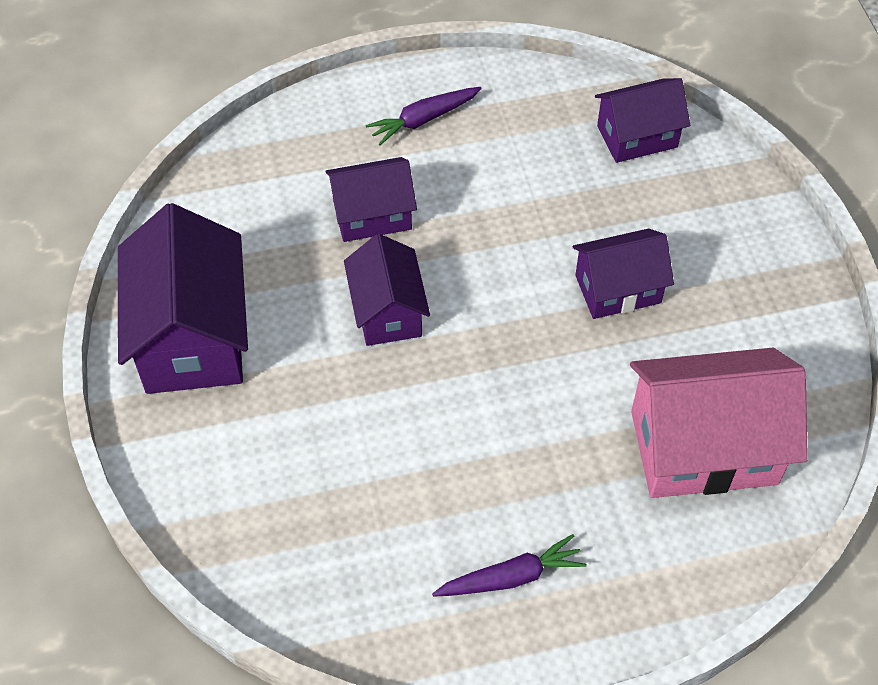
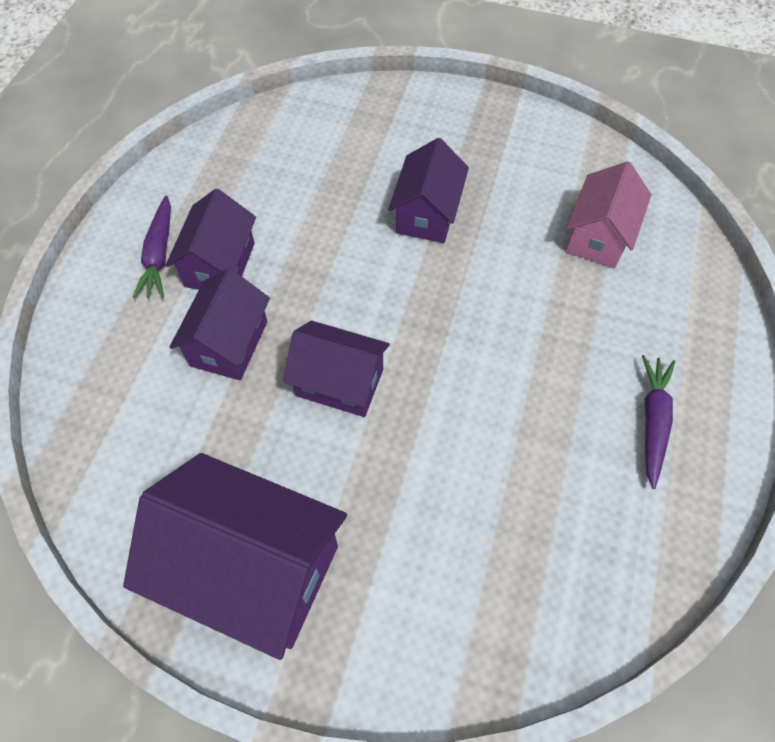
camera: 60 degrees left, 5 degrees up
(637, 136) = (295, 129): purple house -> purple house (220, 264)
(703, 447) = (598, 236): pink house -> pink house, size x0.60

